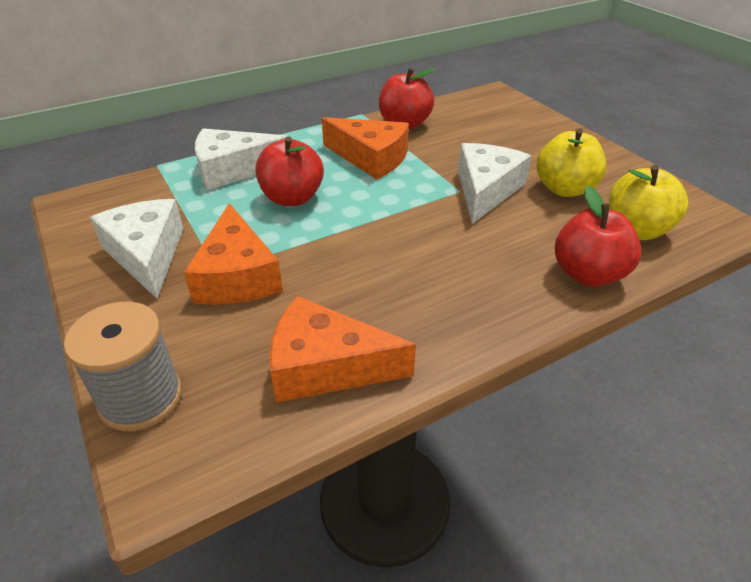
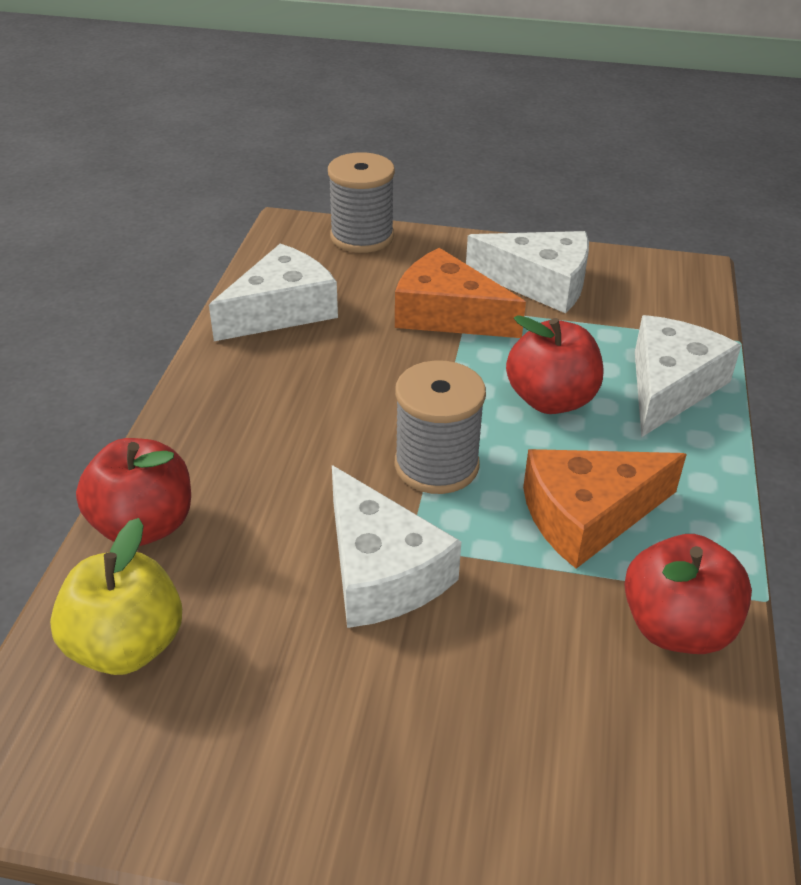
camera: 130 degrees right, 0 degrees up
(326, 366) = (281, 310): orange cheese -> white cheese
(397, 208) = (436, 465): none -> grey spool
(564, 189) = (284, 660): yellow apple -> none

